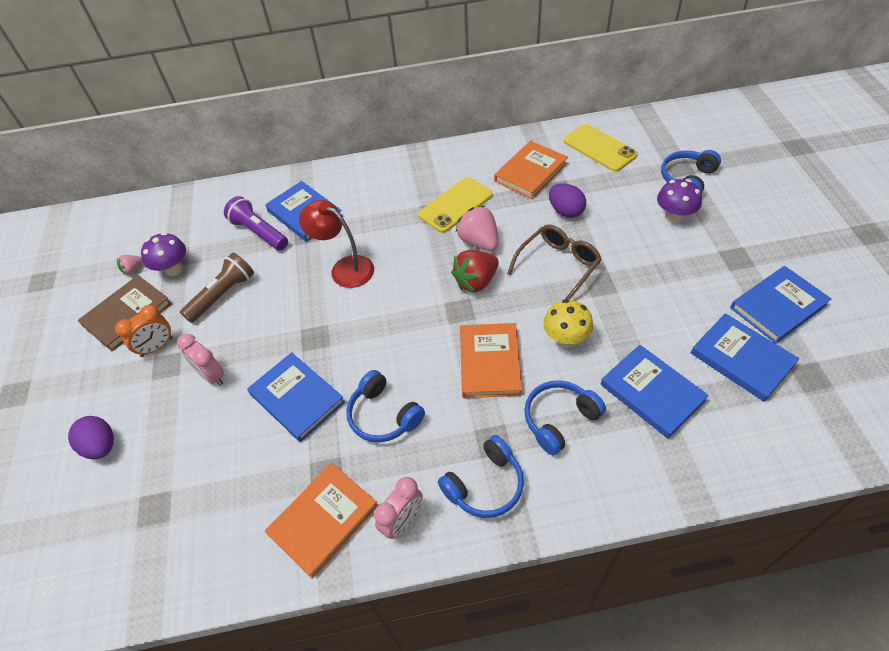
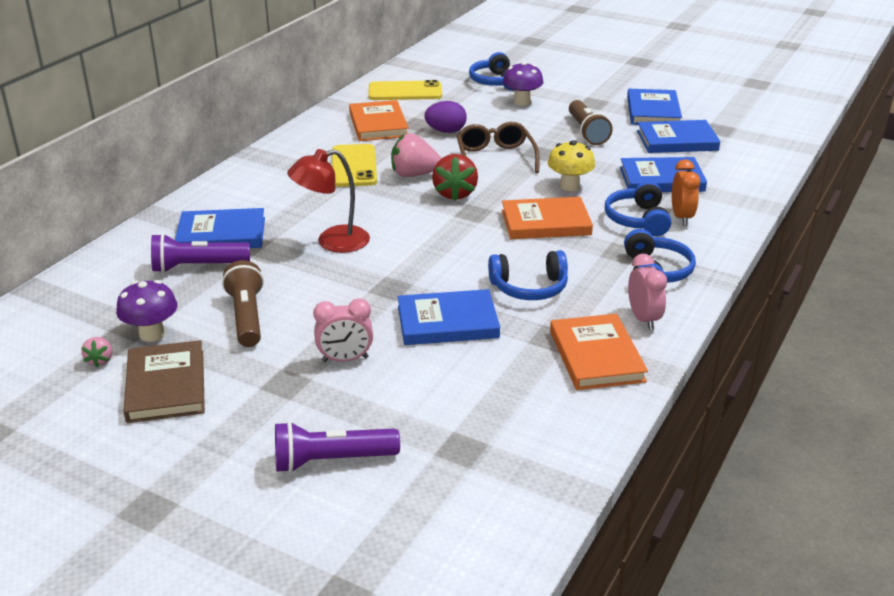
camera: 55 degrees left, 20 degrees down
(101, 446) = (331, 460): purple egg -> purple flashlight
(157, 347) = (249, 381): orange clock -> orange clock (681, 217)
(490, 362) = (545, 222): orange book -> orange book turned 45 degrees counterclockwise
(674, 289) = (586, 132): none -> brown flashlight

